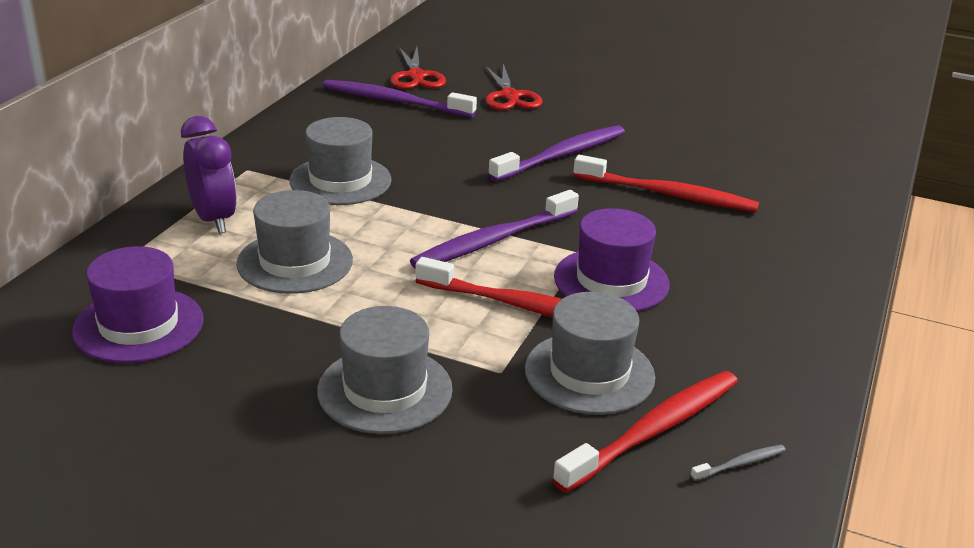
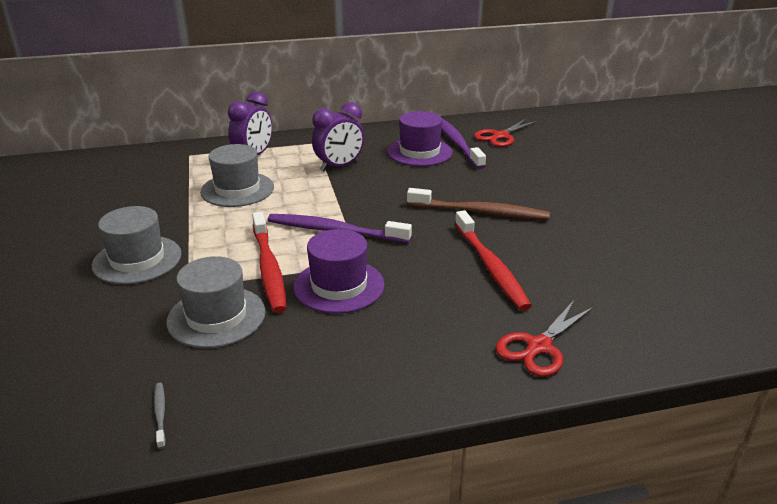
camera: 55 degrees right, 0 degrees up
(138, 325) = (137, 180): purple hat -> purple hat (419, 152)
(340, 180) = (339, 166): grey hat -> purple clock
(510, 96) = (530, 168): red scissors -> red scissors (539, 346)
(562, 155) = (480, 212): purple toothbrush -> brown toothbrush
(654, 430) = (171, 364): red toothbrush -> none
(740, 464) = (160, 414): grey toothbrush -> grey toothbrush turned 135 degrees counterclockwise

